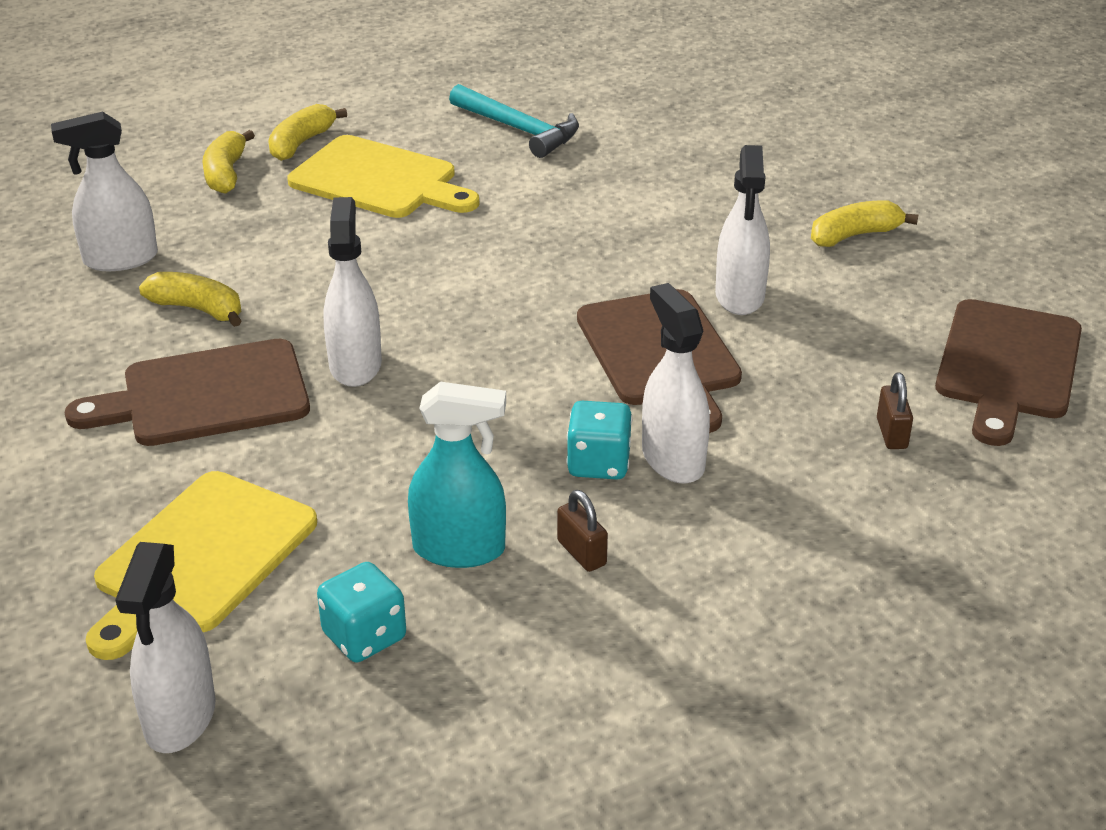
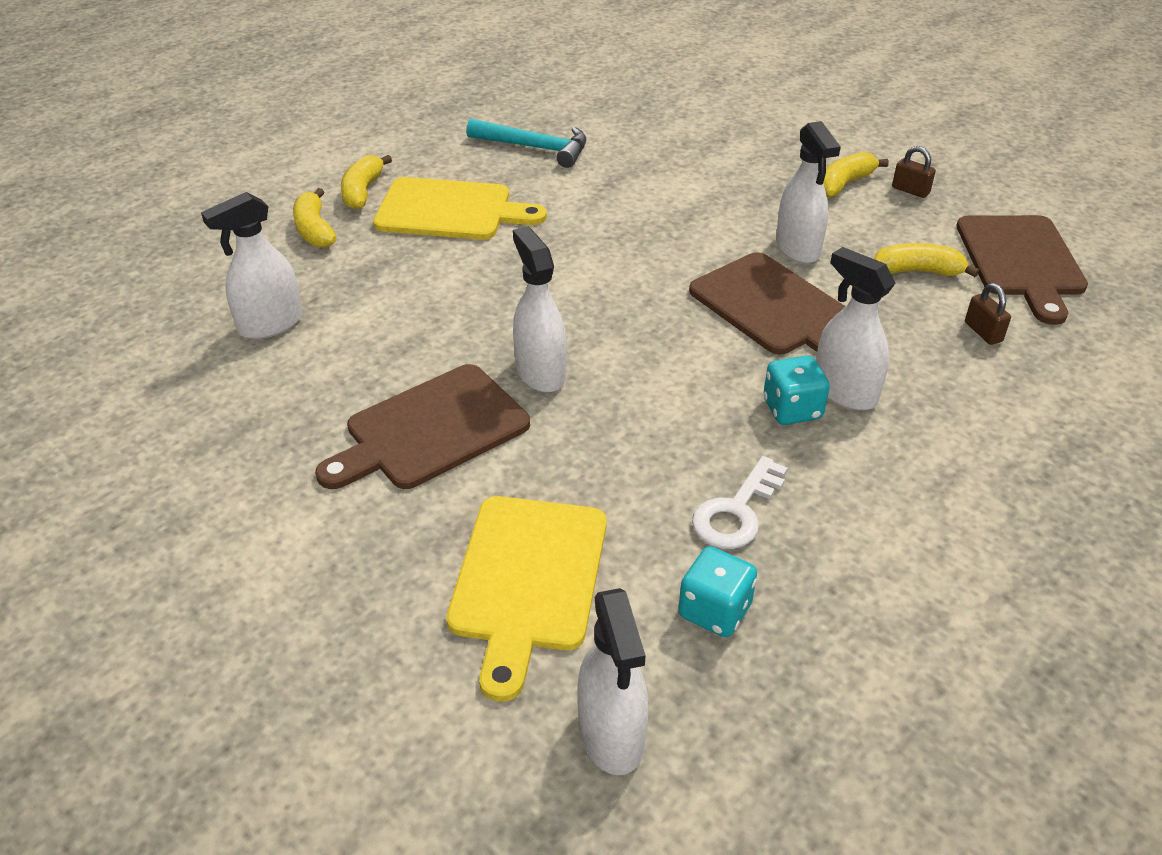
camera: 20 degrees left, 5 degrees up
(198, 309) = (371, 354): yellow banana -> yellow banana (918, 271)
(459, 549) = (737, 511): turquoise spray bottle -> white key
(581, 553) = (833, 488): brown padlock -> brown padlock (910, 190)

